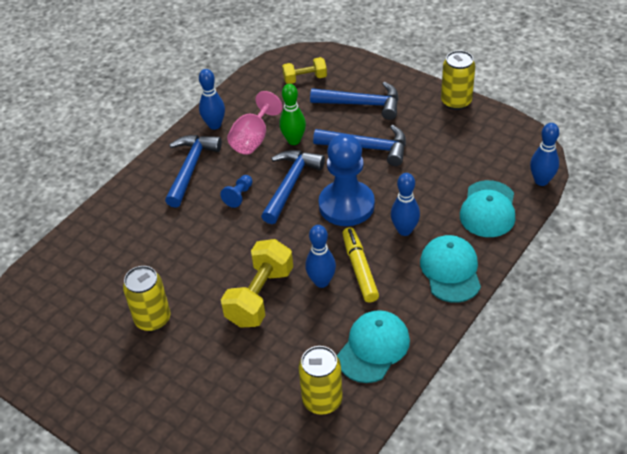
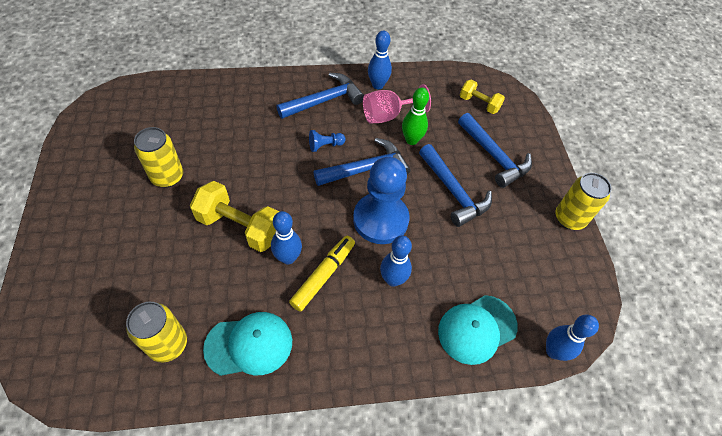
camera: 40 degrees right, 10 degrees up
(260, 296) = (240, 227): yellow dumbbell -> yellow dumbbell turned 45 degrees clockwise
(450, 270) = (381, 347): turquoise cap -> none

